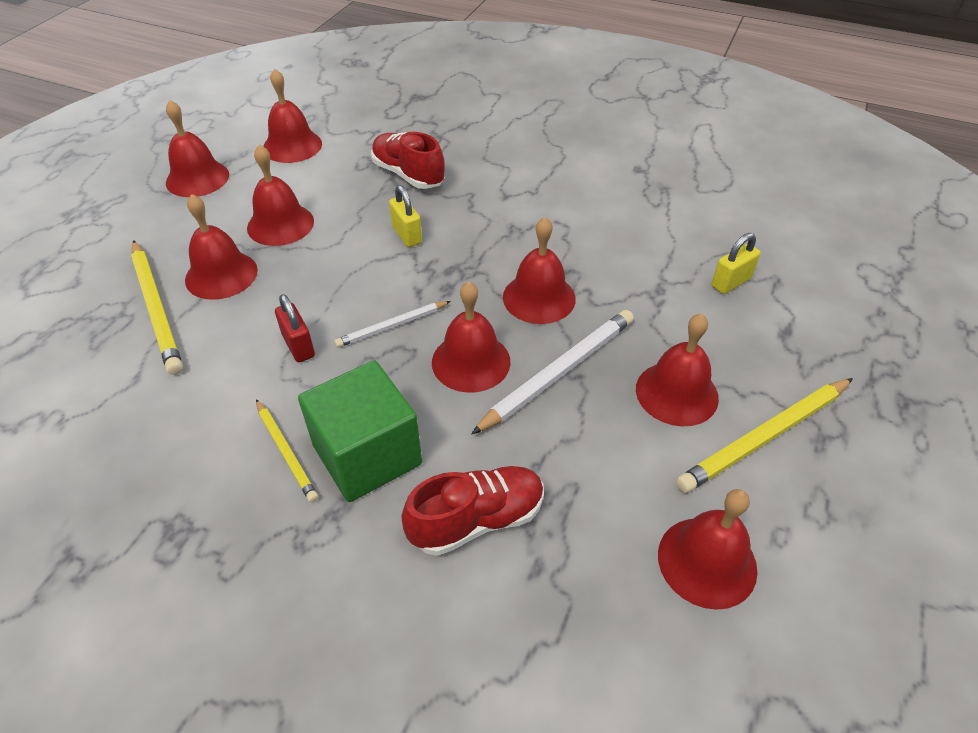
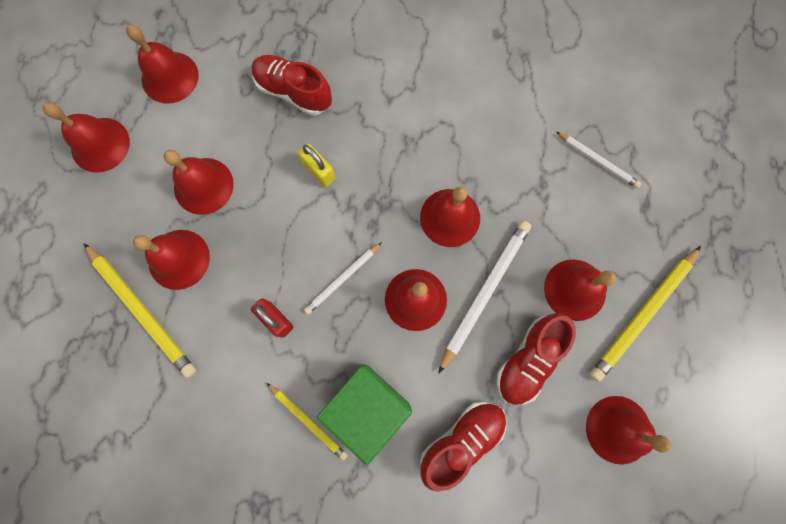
camera: 15 degrees left, 30 degrees up
(596, 451) = (528, 359): none -> red shoe
(731, 282) = (597, 161): yellow padlock -> white pencil

